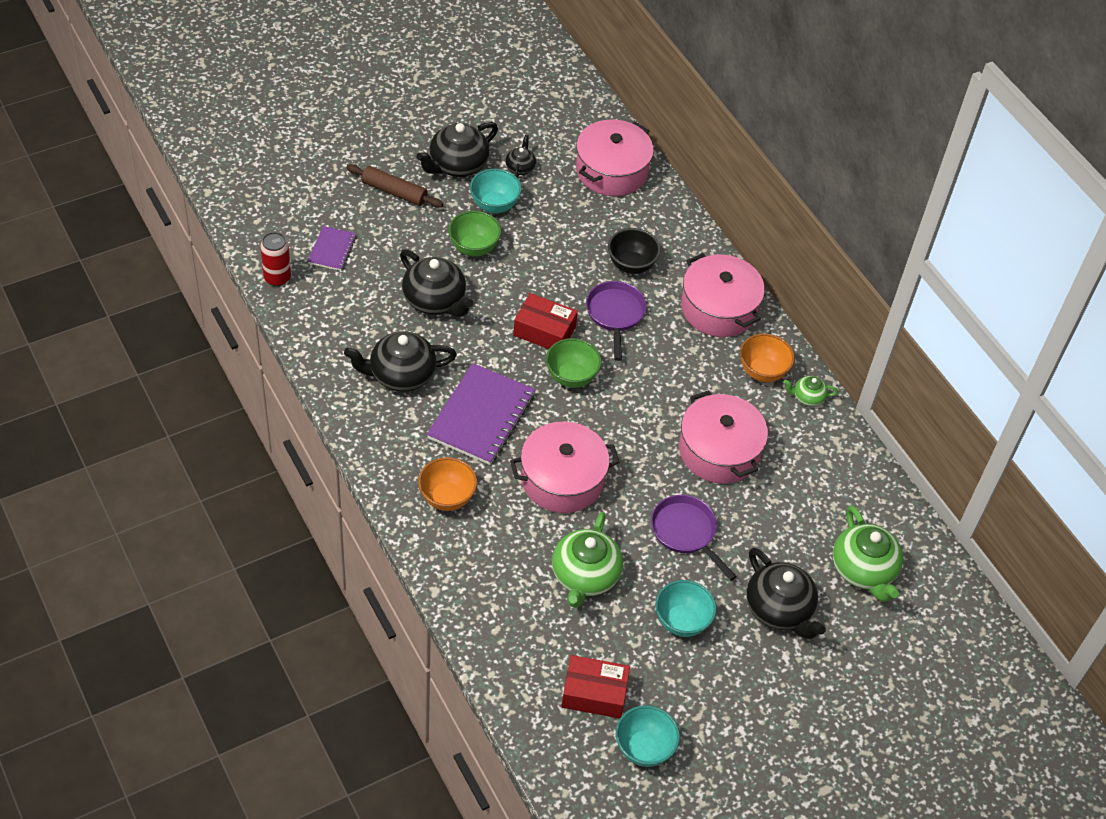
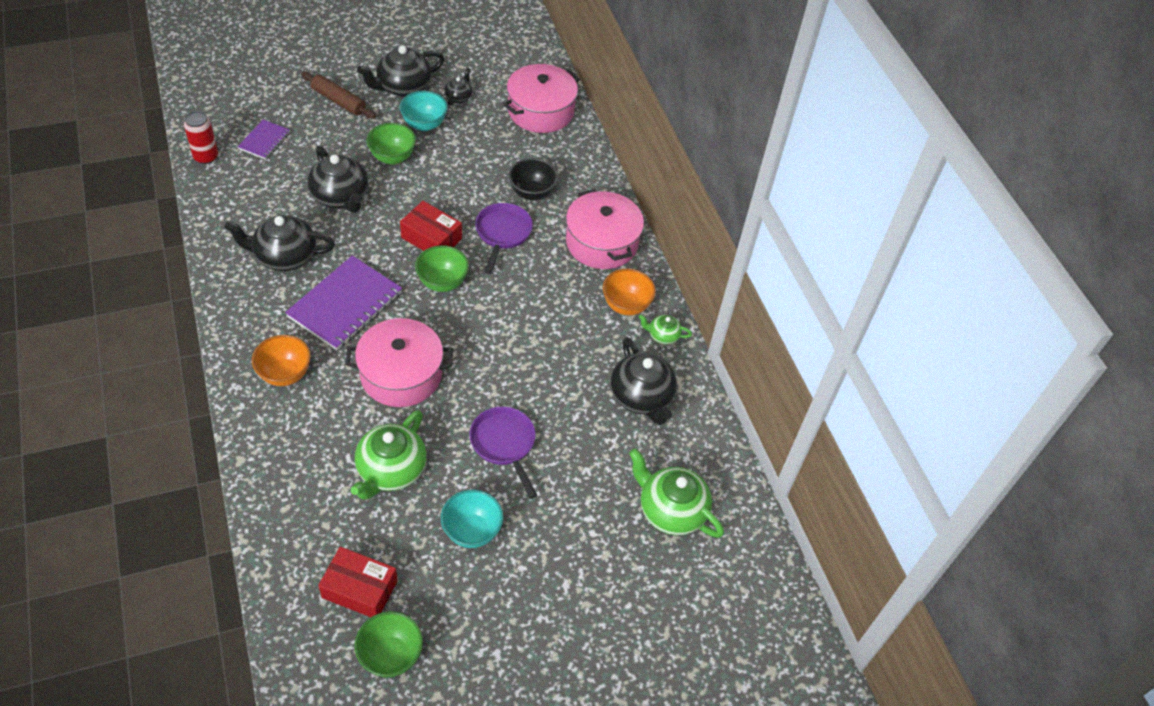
camera: 10 degrees right, 0 degrees up
(644, 748) = (391, 655): turquoise bowl -> green bowl
(719, 451) = (561, 372): pink pot -> none
(779, 609) = (574, 535): black teapot -> black teapot (641, 397)
(863, 570) = (671, 510): green teapot -> green teapot turned 135 degrees clockwise

